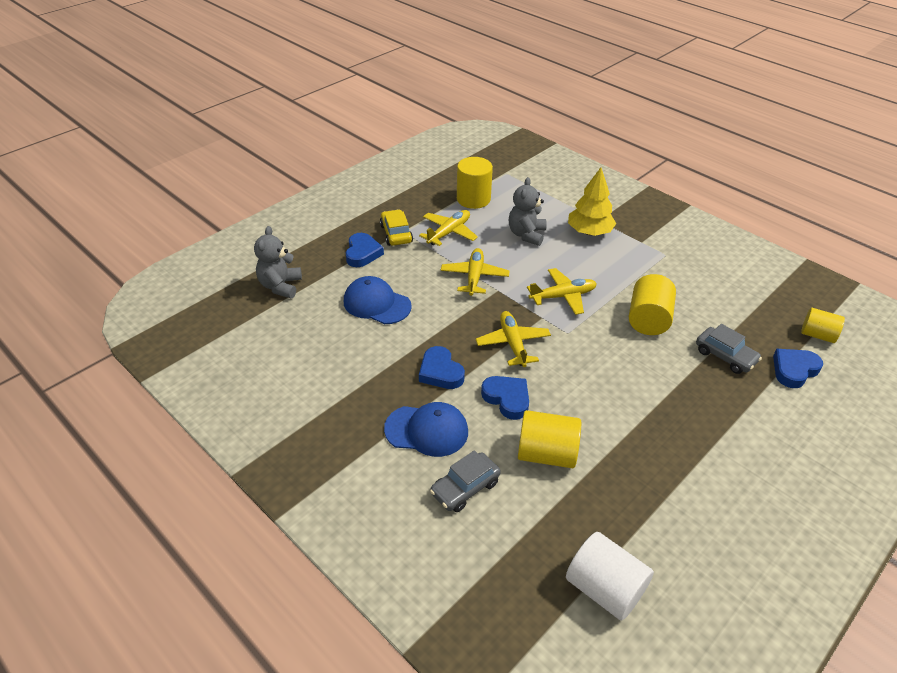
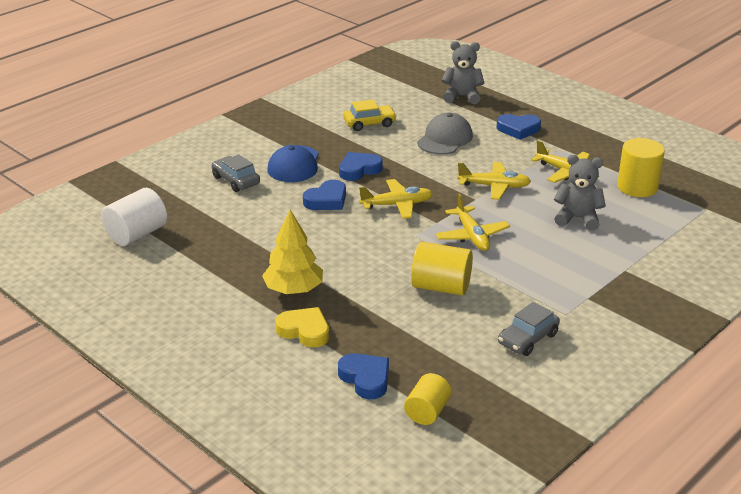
camera: 90 degrees right, 10 degrees down
(376, 304) = (445, 139): blue cap -> grey cap
(396, 234) = (555, 144): yellow car -> yellow car (369, 123)
(546, 454) = (264, 216): yellow cylinder -> none
(589, 232) = (596, 261): yellow tree -> yellow tree (293, 290)
(725, 356) = (386, 332): grey car -> grey car (528, 339)
(744, 412) = (304, 331): none -> yellow heart

